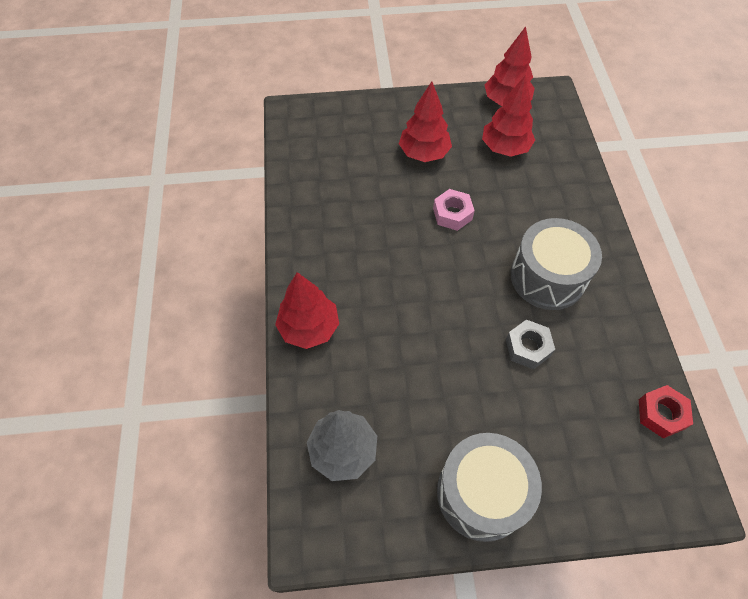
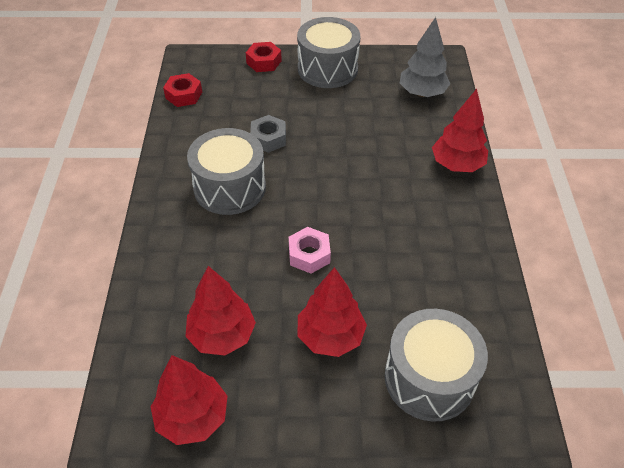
camera: 175 degrees left, 10 degrees down
(350, 133) = (429, 378): none -> grey drum
(579, 500) = (264, 62): none -> red nut

